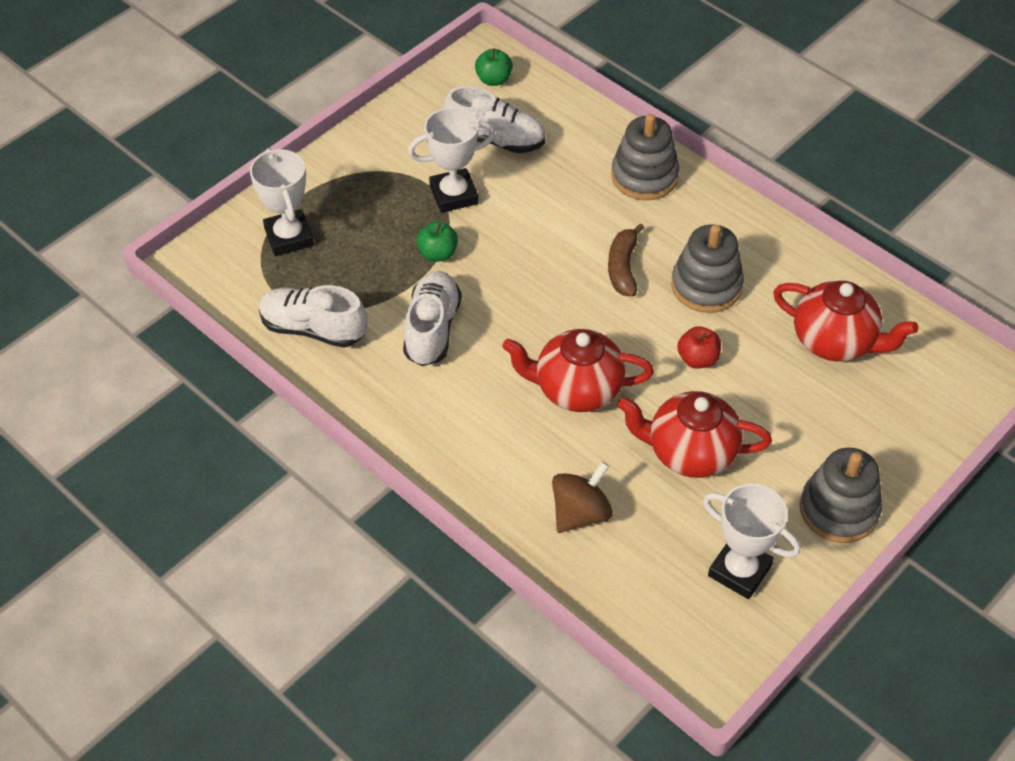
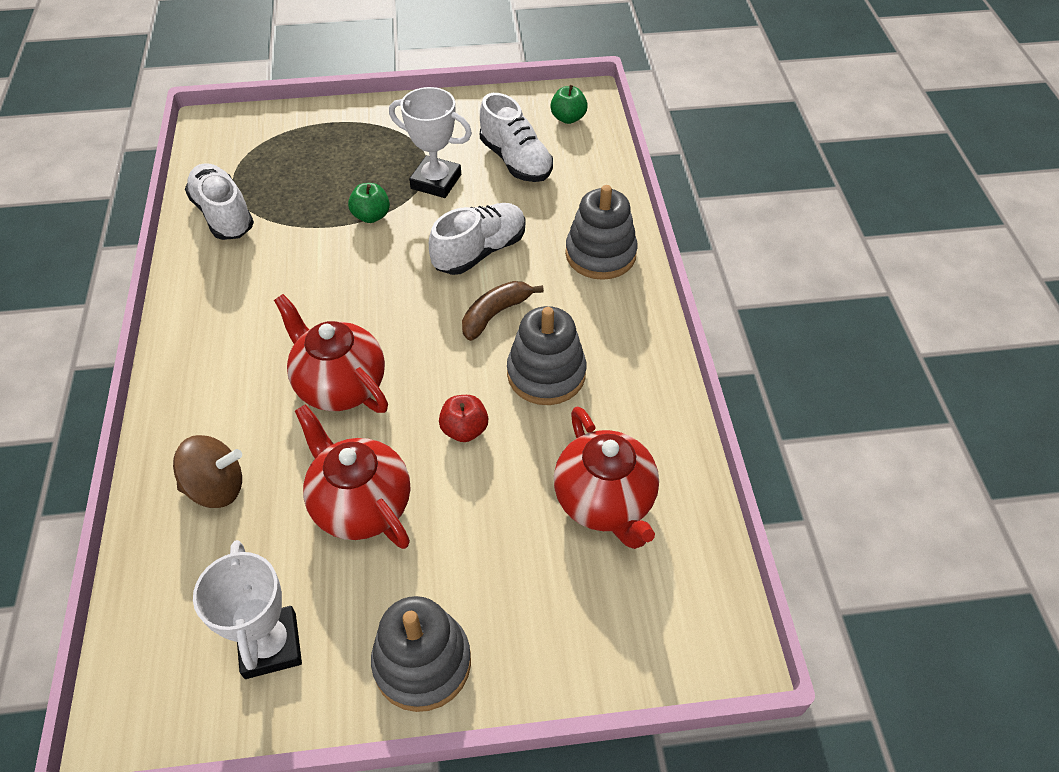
camera: 40 degrees right, 0 degrees up
(289, 237) = (290, 144): white trophy -> none
(432, 329) = (298, 267): white shoe -> white shoe (480, 251)

